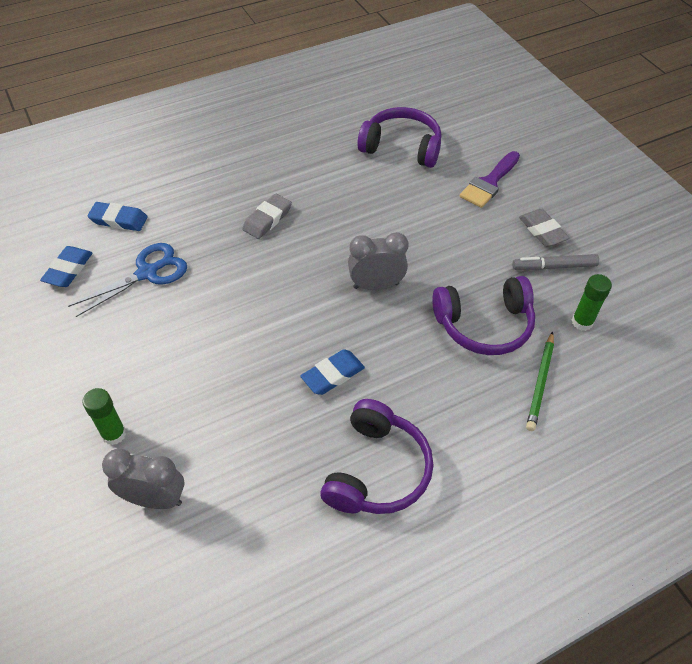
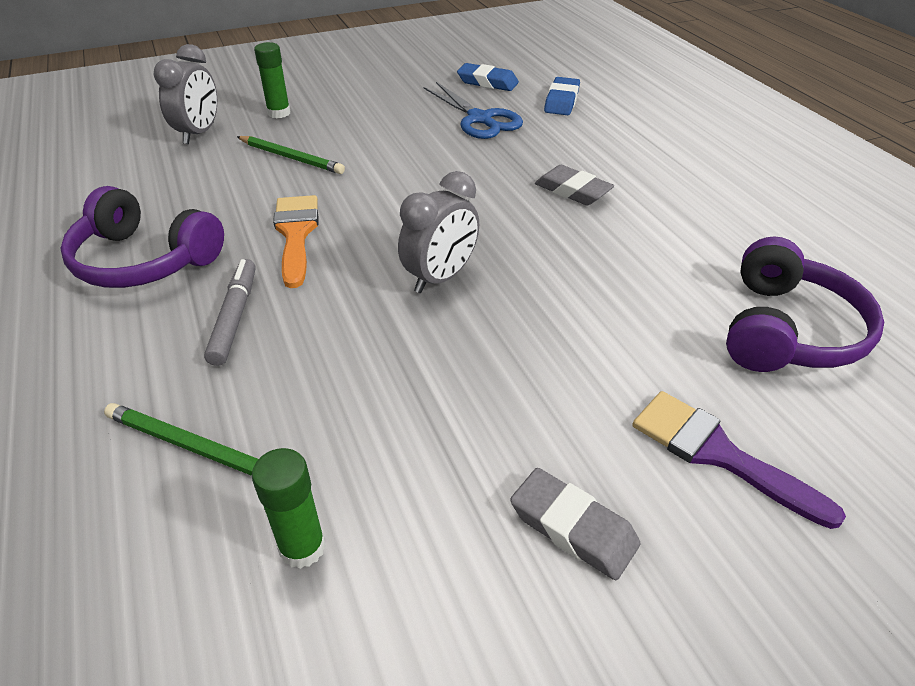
camera: 95 degrees right, 10 degrees down
(211, 403) = (291, 158): none -> green pencil
(332, 375) = (296, 234): blue eraser -> orange brush
(376, 285) = (440, 278): grey clock -> grey clock turned 45 degrees clockwise
(484, 325) = (335, 390): purple headphones -> none
(542, 231) = (573, 527): grey eraser -> grey eraser turned 60 degrees clockwise
(554, 266) = (463, 528): grey marker -> grey marker (235, 317)

